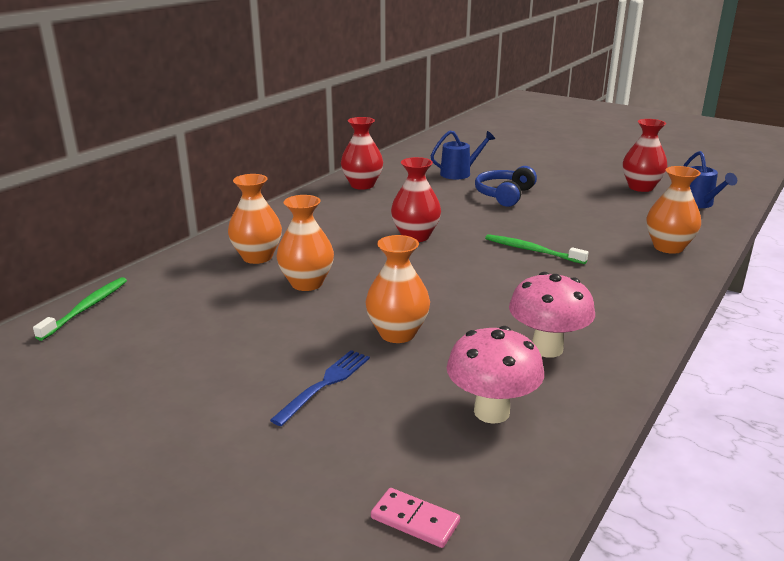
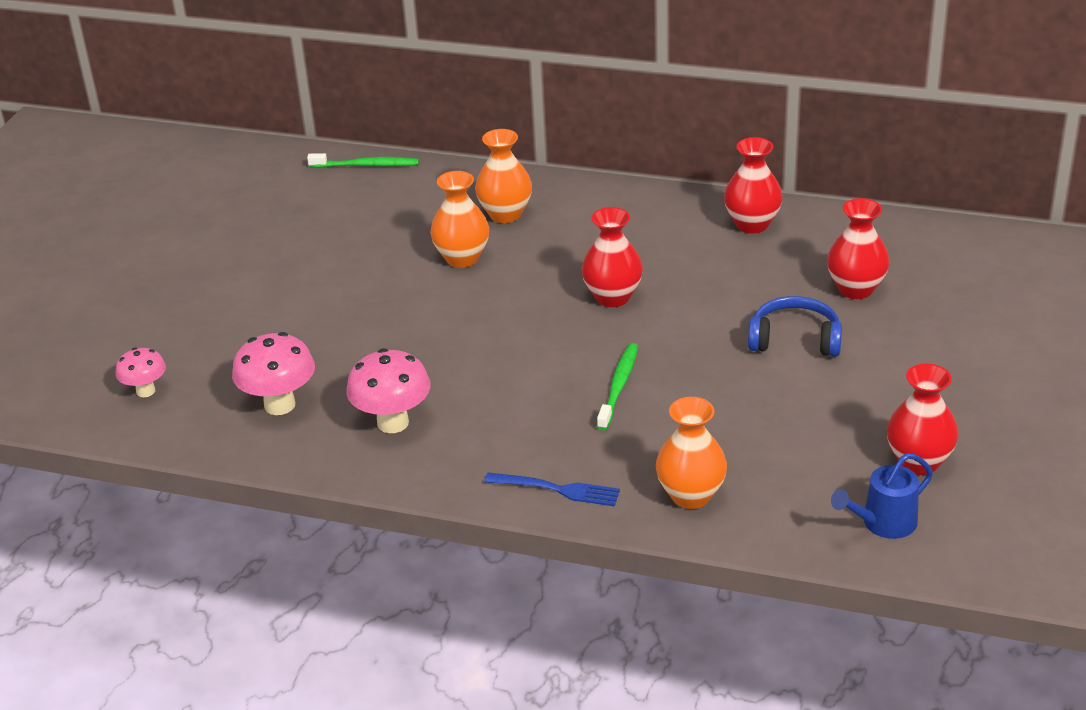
camera: 75 degrees right, 10 degrees up
(324, 384) = (292, 314): blue fork -> blue fork (557, 489)
(397, 333) = (387, 332): orange vase -> none
(415, 520) = (145, 391): pink domino -> pink mushroom
(459, 173) = (856, 289): blue watering can -> red vase

